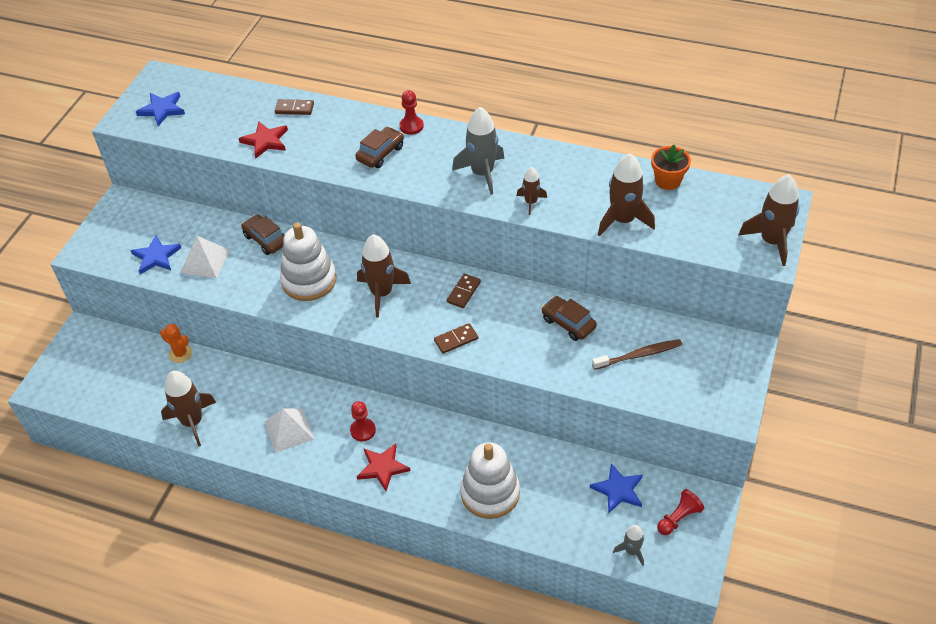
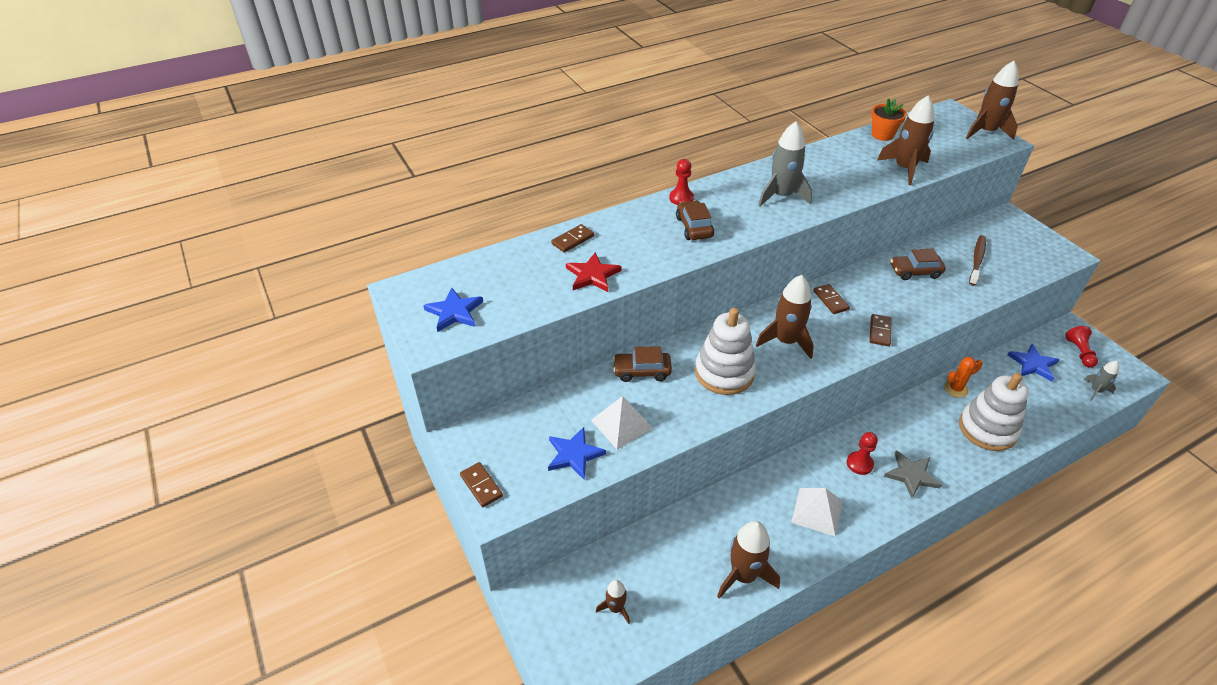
camera: 50 degrees left, 5 degrees down
(92, 234) = (481, 486): none -> brown domino
(180, 353) = (646, 535): orange cactus -> orange cactus (955, 389)
(383, 467) = (911, 475): red star -> grey star
(531, 202) = (840, 193): brown rocket -> brown rocket (615, 608)

